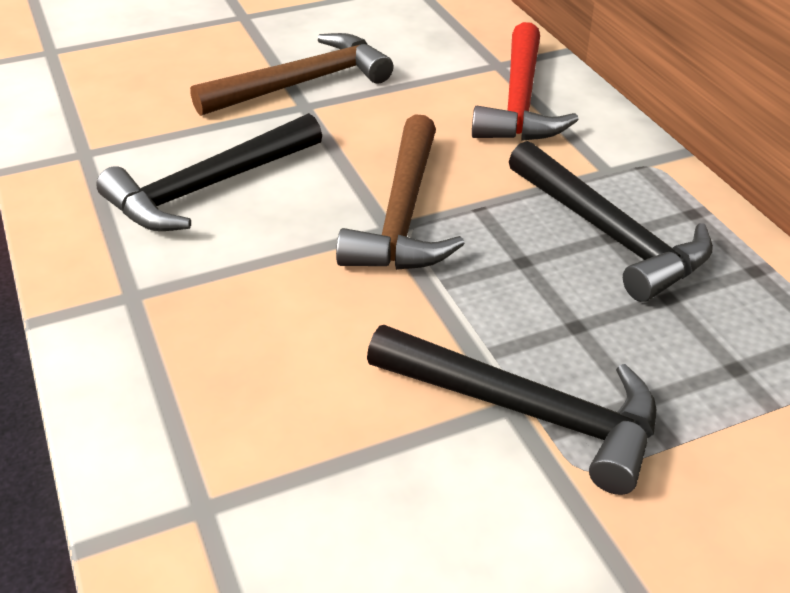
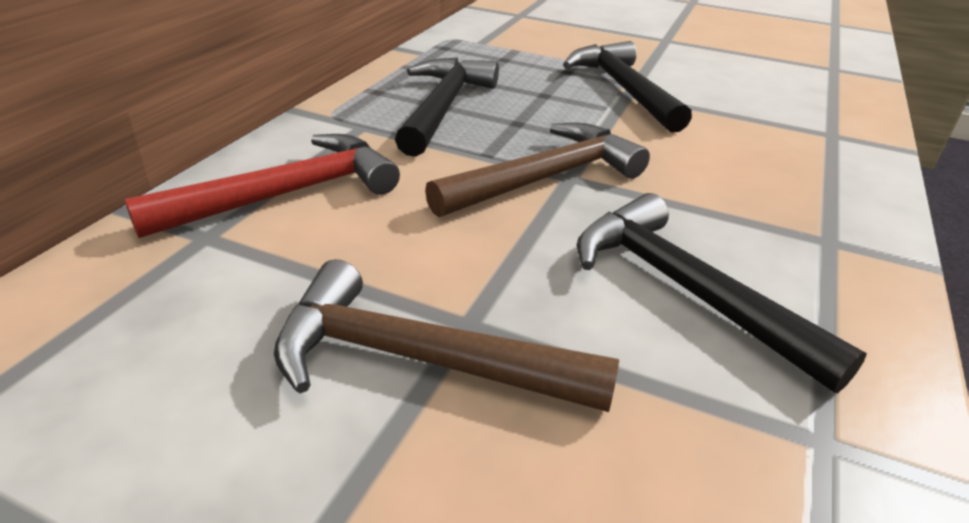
camera: 135 degrees left, 5 degrees down
(209, 187) = (687, 291): black hammer -> black hammer turned 135 degrees counterclockwise

